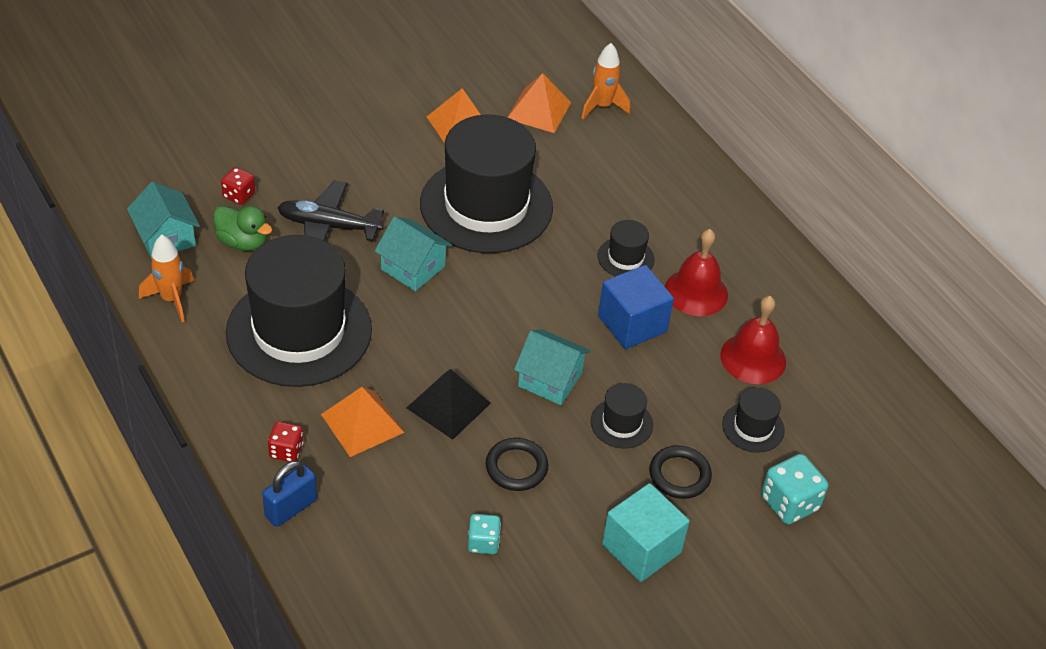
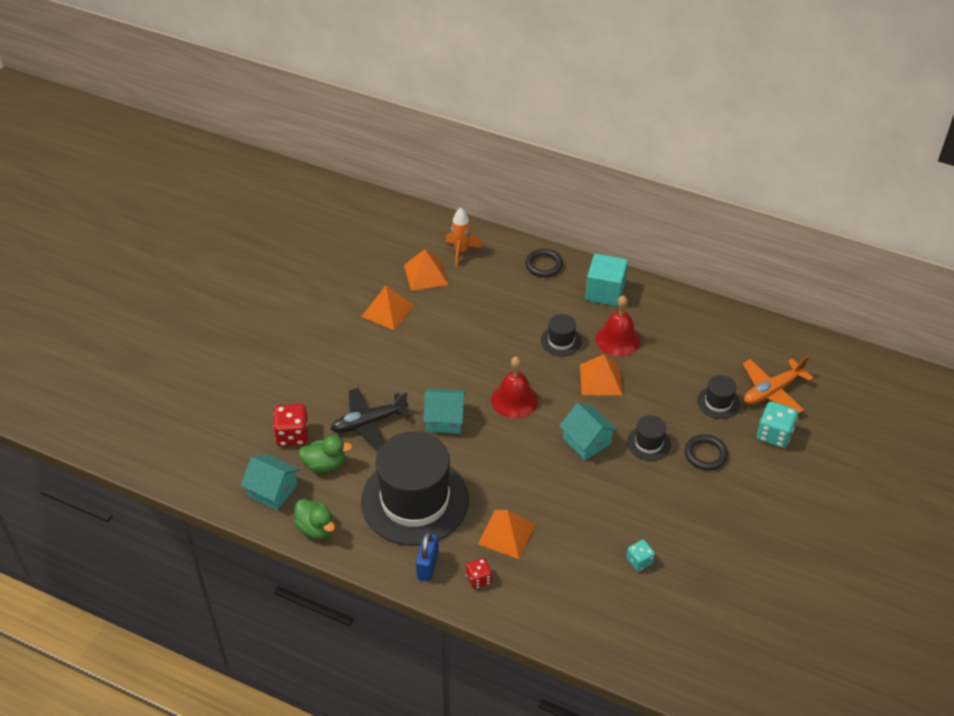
camera: 30 degrees left, 0 degrees up
(171, 299) = (316, 528): orange rocket -> green duck
(239, 195) = (292, 435): red dice -> red dice, size x1.62
(291, 508) = (514, 612): blue padlock -> blue padlock (427, 565)
(448, 405) = (545, 492): black pyramid -> none
(486, 206) = (451, 354): black hat -> none
(516, 467) = (616, 505): black ring -> black ring (544, 265)
(550, 379) = (587, 441): turquoise house -> turquoise house turned 60 degrees clockwise
(632, 324) = (601, 379): blue cube -> orange pyramid
(641, 548) = (724, 509): turquoise cube -> turquoise cube (605, 292)
(753, 358) = (682, 361): red bell -> red bell (514, 400)
(836, 453) = (772, 391): none -> orange plane

